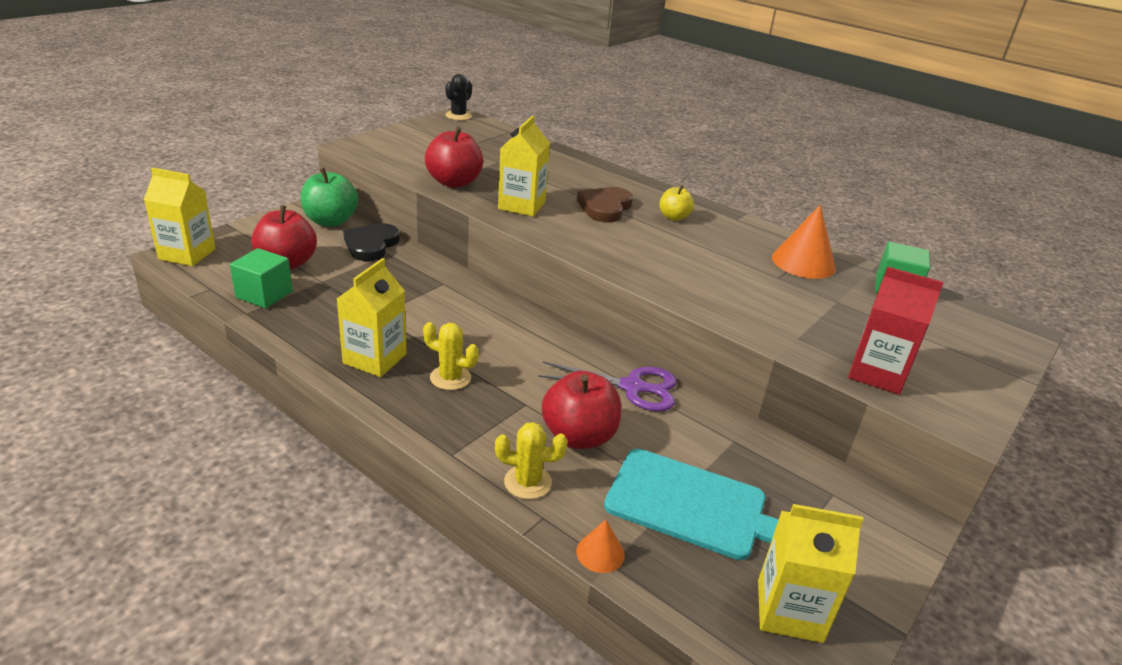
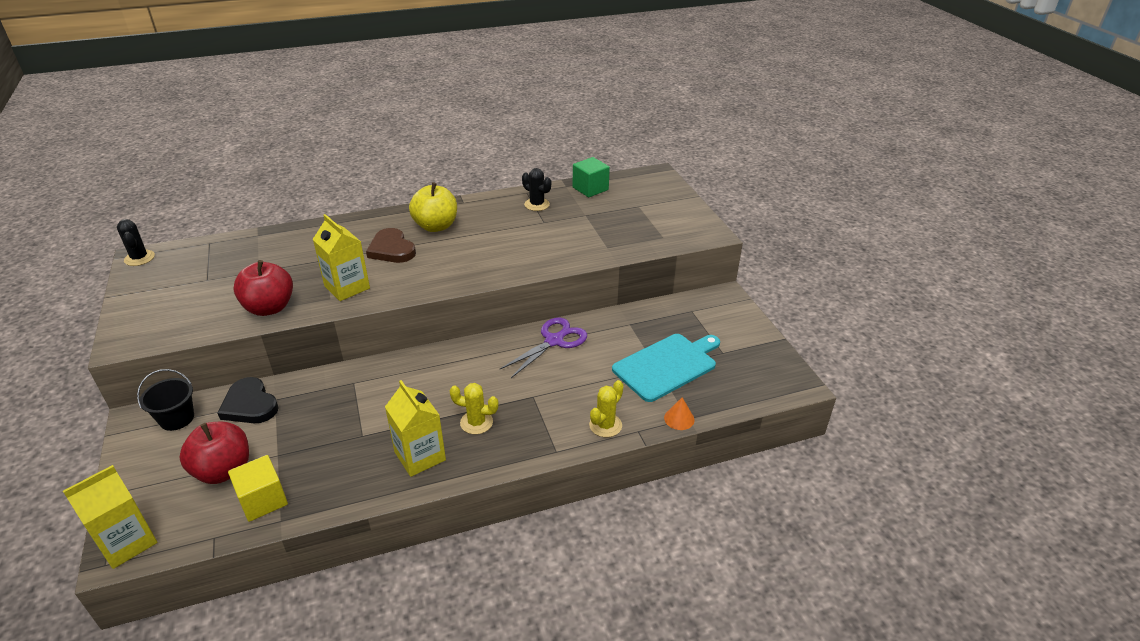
camera: 55 degrees left, 5 degrees up
(264, 294) = (263, 500): green cube -> yellow cube
(330, 221) = (177, 418): green apple -> black bucket
(450, 378) = (476, 422): yellow cactus -> yellow cactus turned 45 degrees clockwise
(579, 436) = (581, 385): red apple -> none
(674, 217) = (436, 226): yellow apple -> yellow apple, size x1.72
(789, 611) = (754, 368): yellow carton -> none
(803, 262) = (537, 204): orange cone -> black cactus
(877, 373) = (657, 238): red carton -> none

